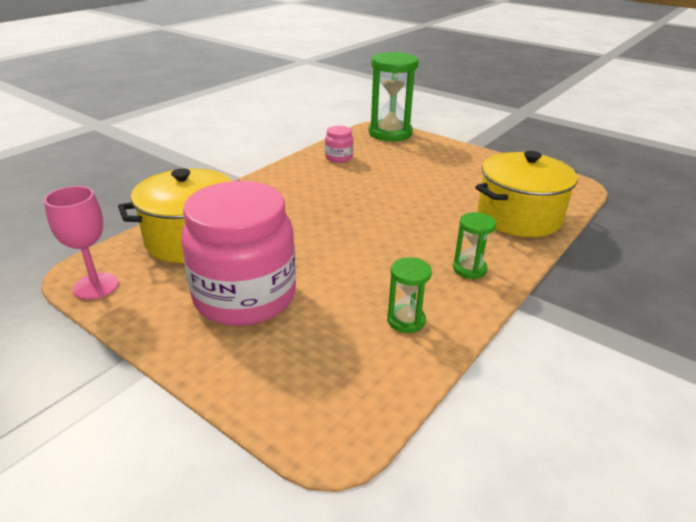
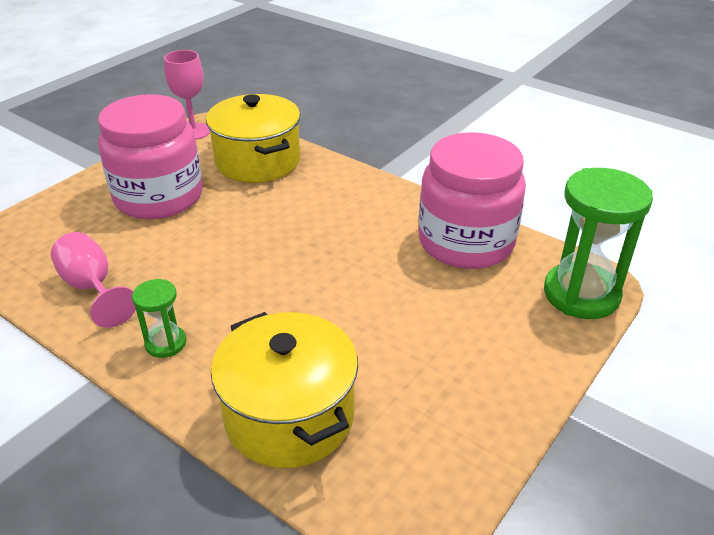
camera: 90 degrees right, 5 degrees up
(339, 157) = (466, 242): pink jar -> pink jar, size x2.44
(406, 320) = (92, 288): green hourglass -> pink goblet

